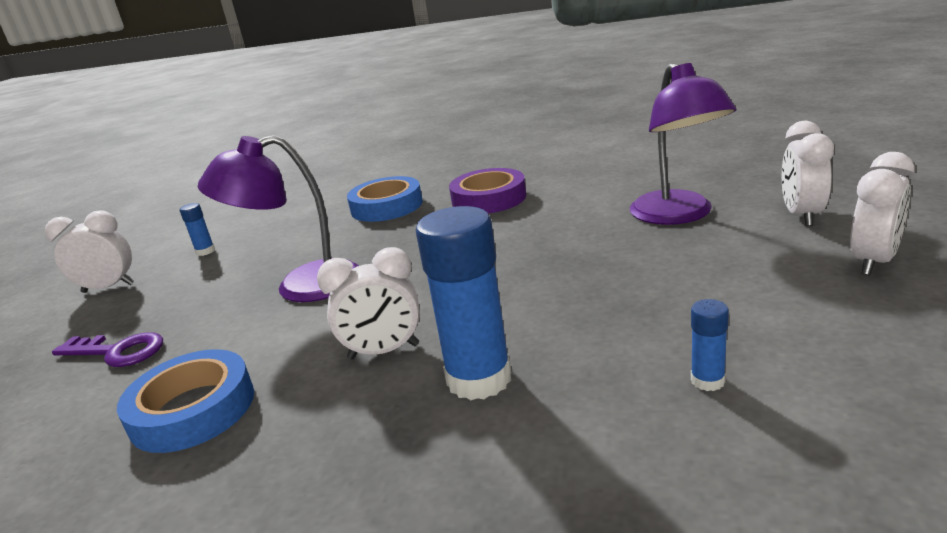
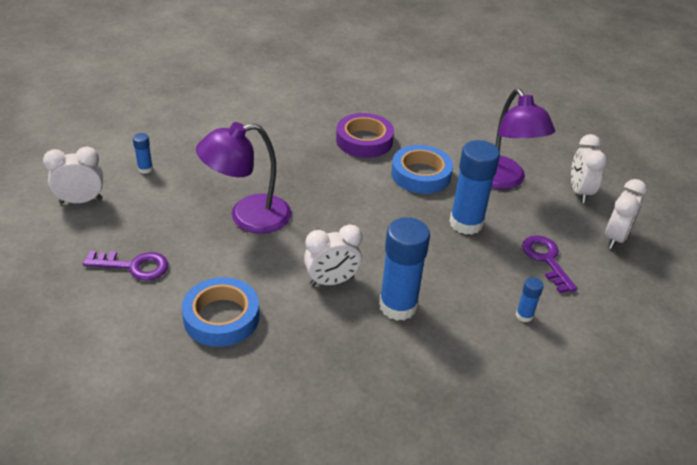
camera: 15 degrees left, 15 degrees up
(386, 206) = (282, 137): blue tape -> blue tape (421, 174)
(615, 266) = (466, 223): none -> blue glue stick
(749, 299) = (546, 260): none -> purple key

